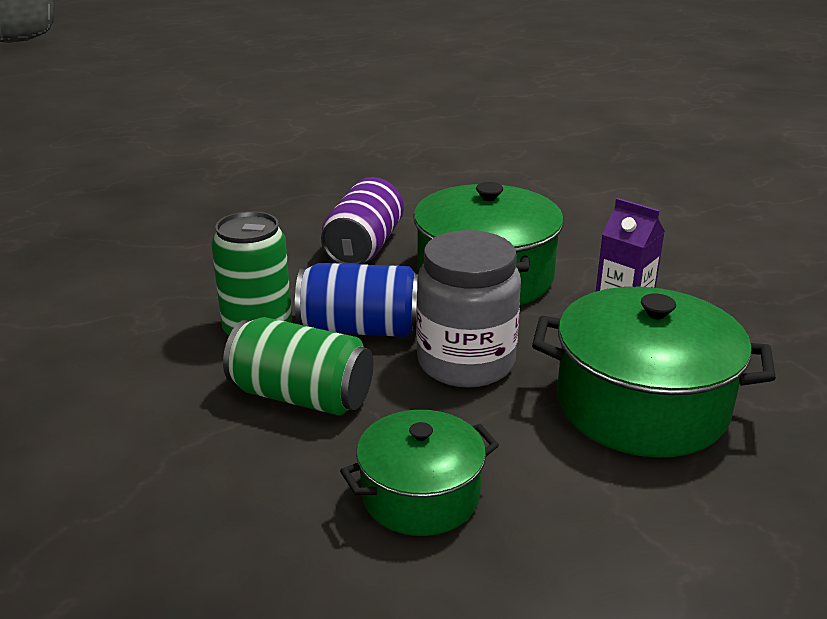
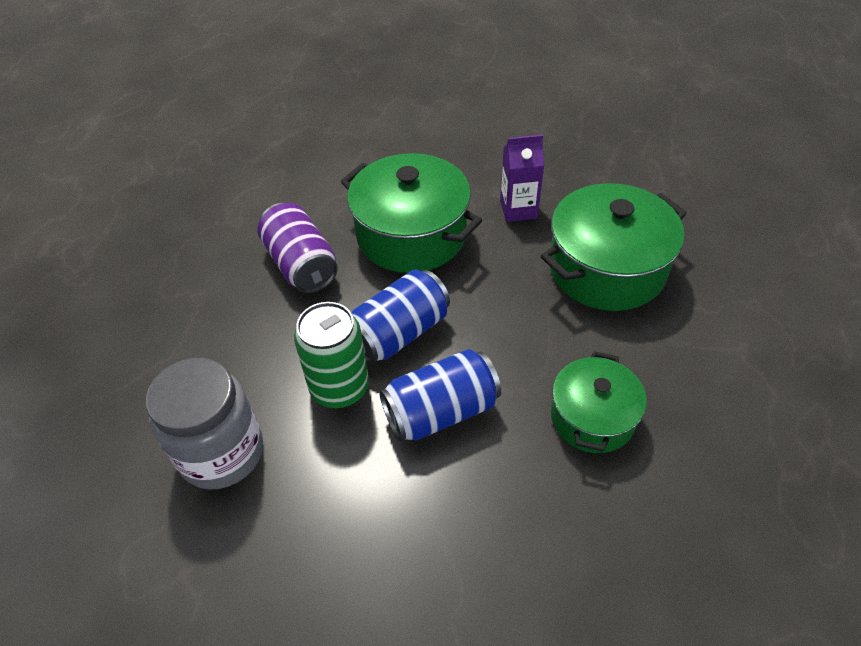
camera: 45 degrees left, 20 degrees up
(301, 396) = (441, 411): green can -> blue can
(466, 362) = (491, 310): grey jar -> grey jar (221, 452)

